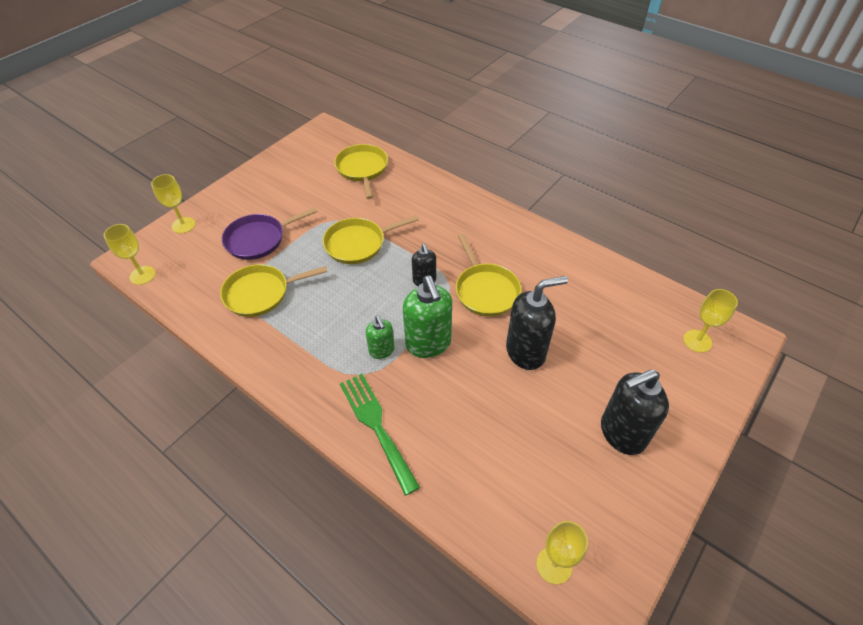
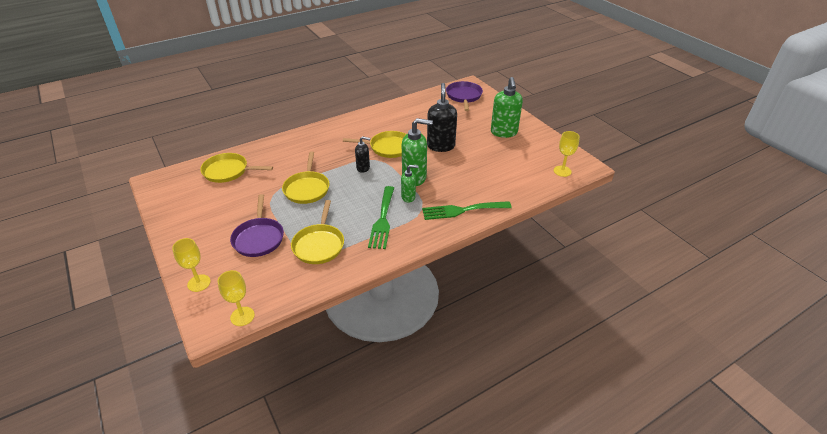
camera: 70 degrees left, 10 degrees down
(324, 338) = (382, 220): none -> green fork
(621, 433) = (504, 132): black soap dispenser -> green soap dispenser
(697, 341) = (464, 96): yellow goblet -> purple pan

